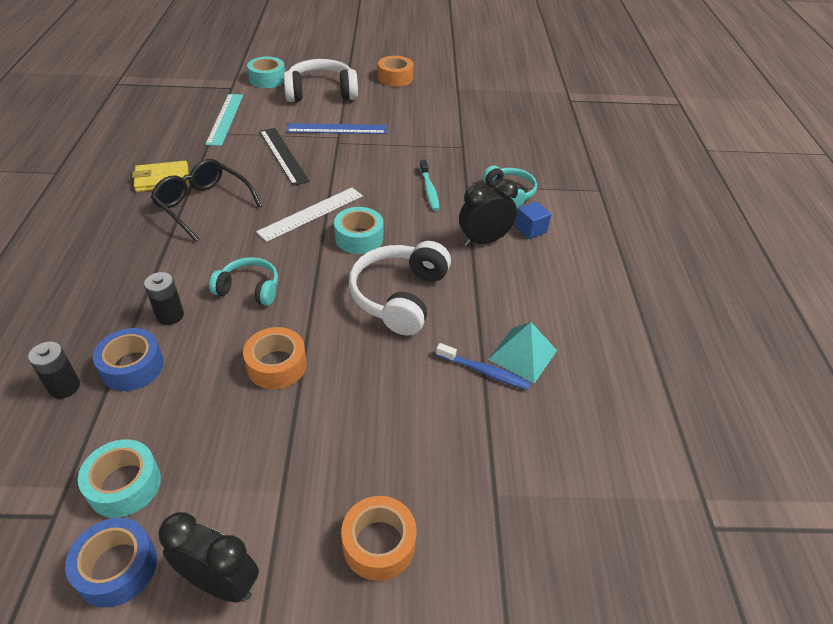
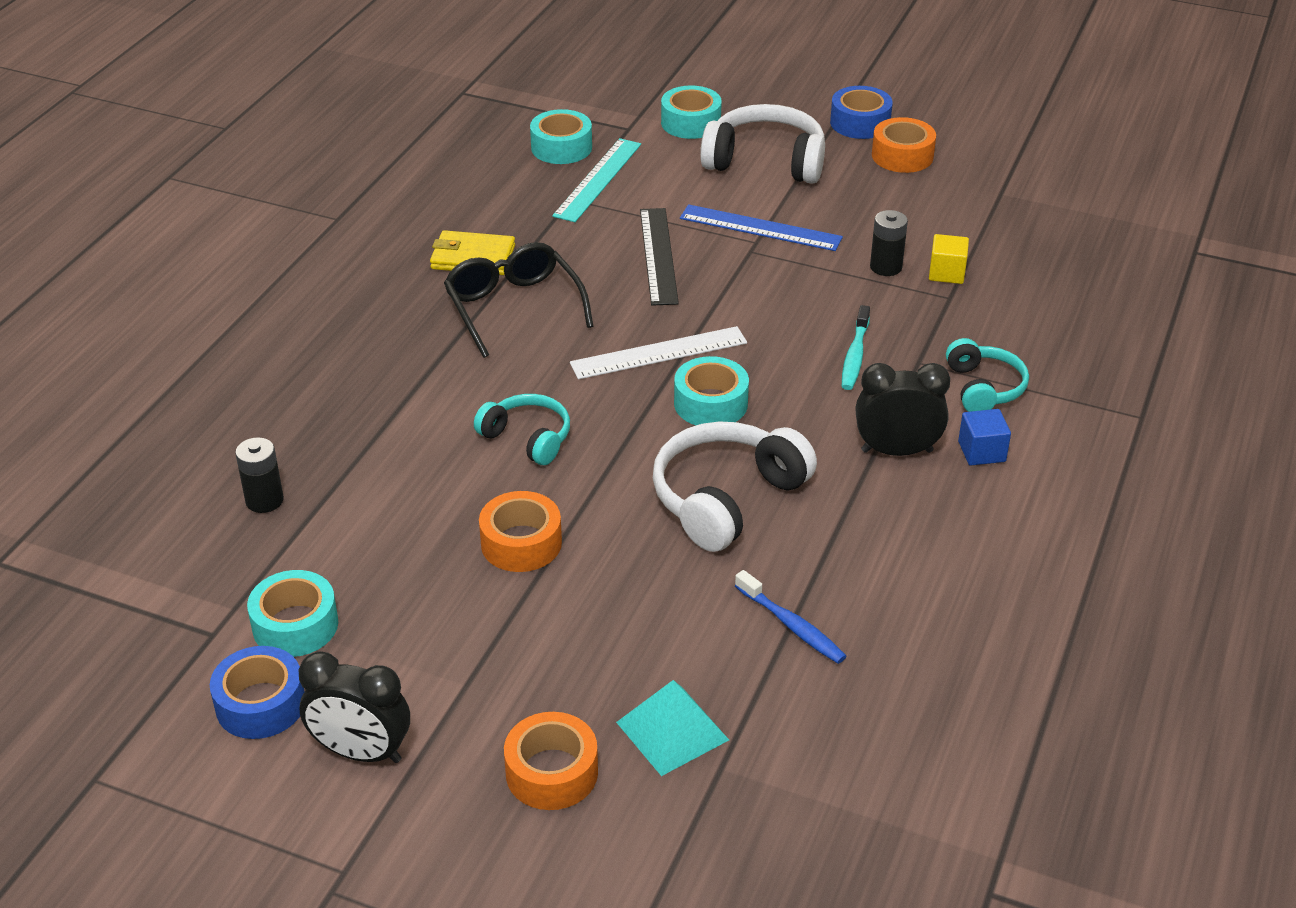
camera: 25 degrees right, 5 degrees down
(132, 367) = (348, 498): blue tape -> blue tape (860, 123)
(170, 315) = (415, 447): black battery -> black battery (886, 267)
(194, 104) = (561, 147): none -> turquoise tape
(220, 582) = (361, 752): black clock -> black clock turned 150 degrees clockwise
(453, 134) = (946, 273): none -> yellow cube
(522, 354) = (859, 619): turquoise pyramid -> turquoise pyramid (672, 731)

